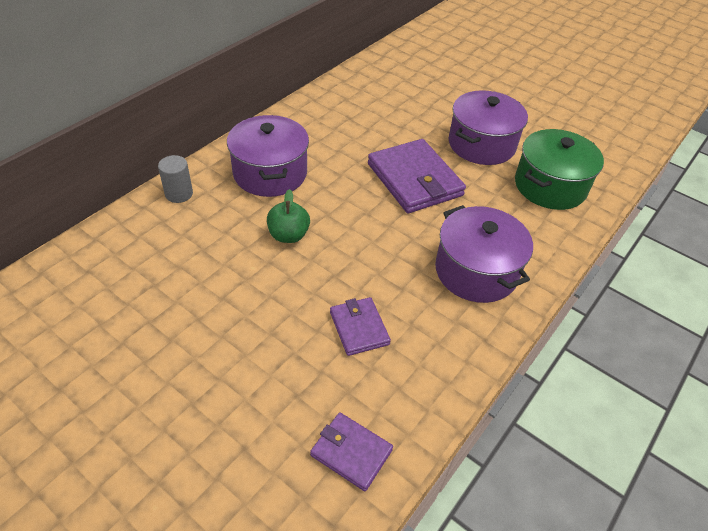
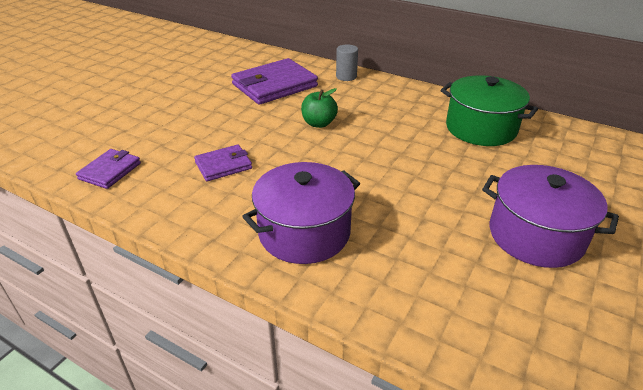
camera: 85 degrees right, 10 degrees down
(270, 173) = (390, 107): purple pot -> none
(414, 179) = (430, 184): purple wallet -> purple wallet (274, 85)
(550, 186) = (490, 305): green pot -> green pot (481, 128)

